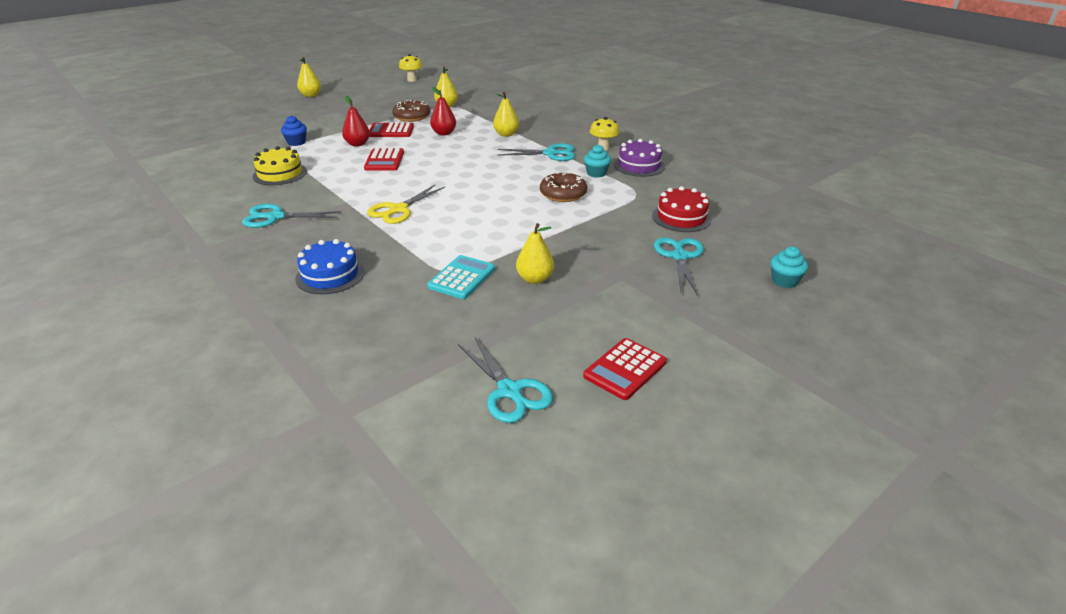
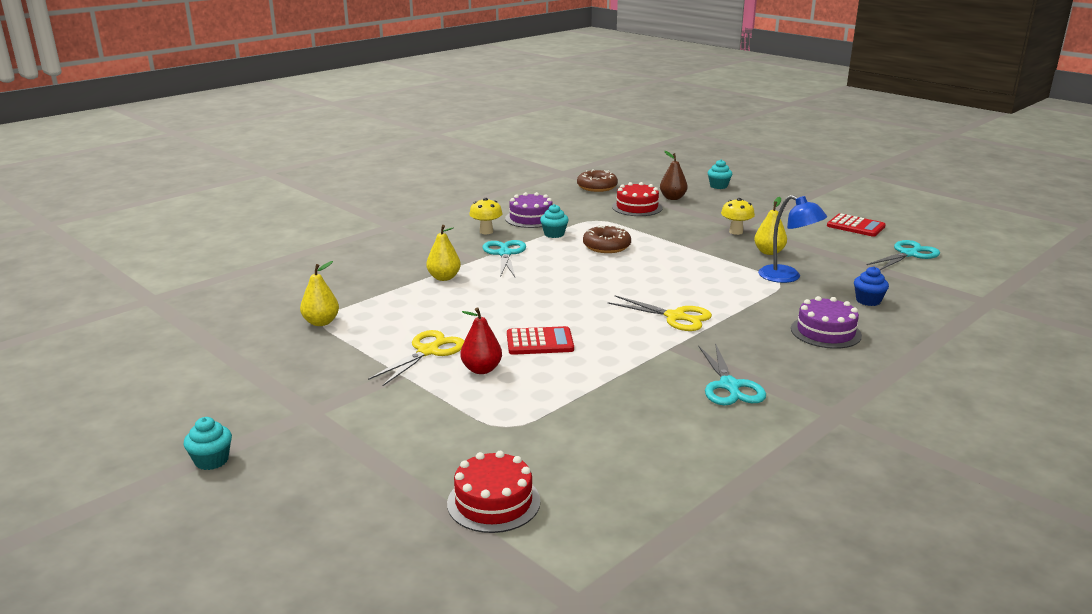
camera: 95 degrees left, 10 degrees down
(220, 145) = (493, 502): none -> red cake
(280, 174) = (602, 411): yellow cake -> none
(296, 142) = (476, 423): blue cupcake -> blue cupcake (868, 301)
(311, 95) = (211, 460): yellow pear -> turquoise cupcake
(330, 275) = (825, 332): blue cake -> purple cake
(391, 131) = (428, 351): red calculator -> yellow scissors
(412, 80) = (160, 365): yellow mushroom -> yellow mushroom (736, 232)
(412, 116) = (365, 343): brown donut -> brown donut (597, 187)
(444, 133) = (438, 314): red pear -> none
(462, 278) = (787, 277): turquoise calculator -> blue lamp
(680, 257) = (703, 210): turquoise scissors -> none
(721, 242) = (672, 198): none -> brown pear

